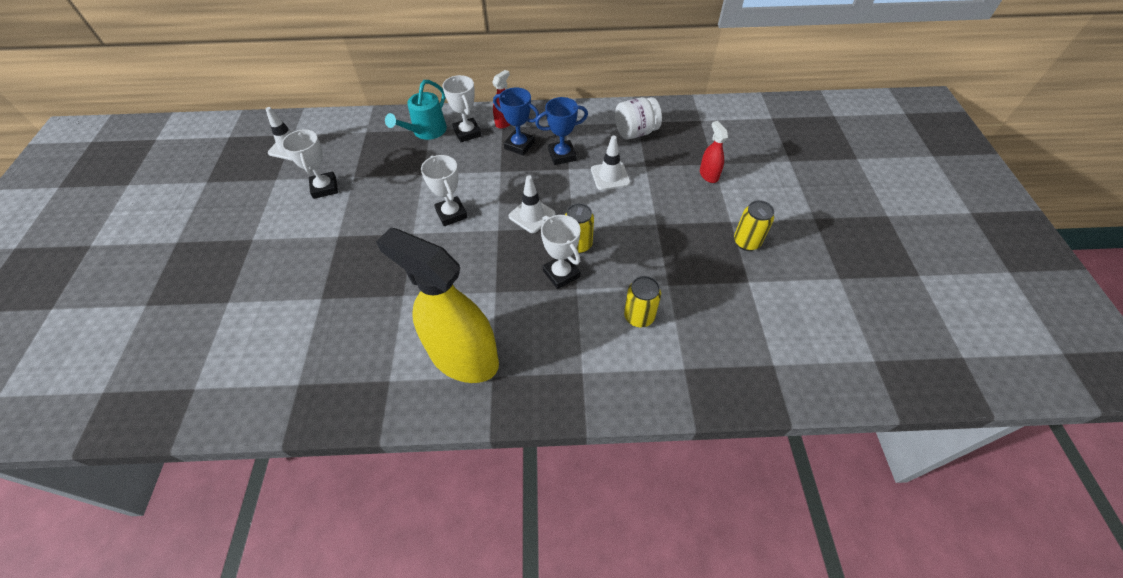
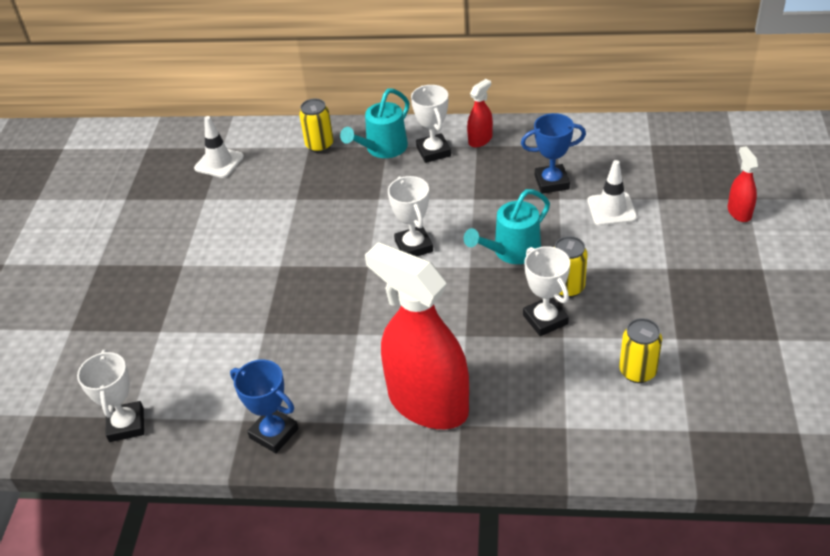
camera: 10 degrees right, 10 degrees down
(324, 188) = (262, 211): white trophy -> white trophy (126, 425)
(463, 357) = (428, 403): yellow spray bottle -> red spray bottle
(519, 145) = (498, 169): blue trophy -> blue trophy (274, 433)
(532, 215) = (511, 251): white traffic cone -> turquoise watering can
(635, 132) = (647, 157): white jar -> none
(746, 242) = (780, 294): yellow can -> yellow can (319, 145)

